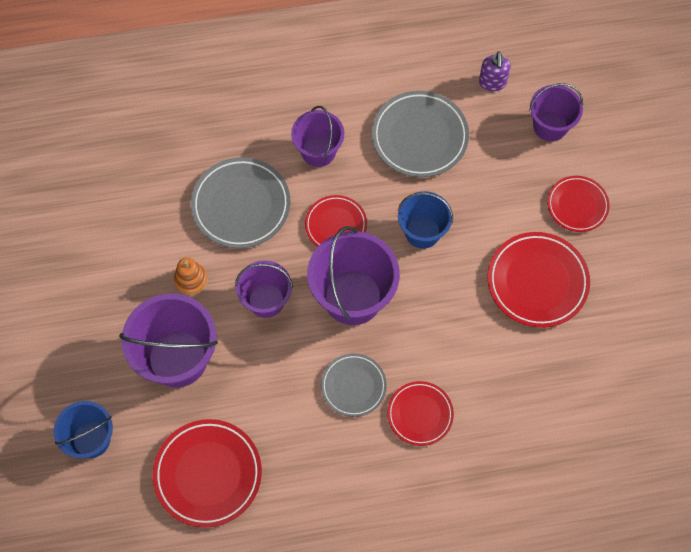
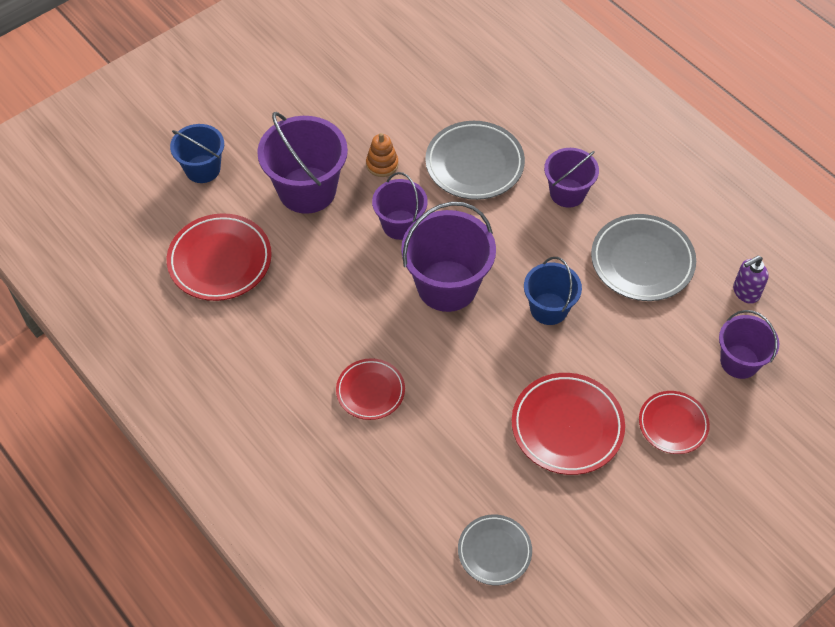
camera: 60 degrees right, 10 degrees down
(336, 225) = (506, 240): red plate -> none
(353, 386) = (364, 327): grey plate -> grey plate (494, 551)

